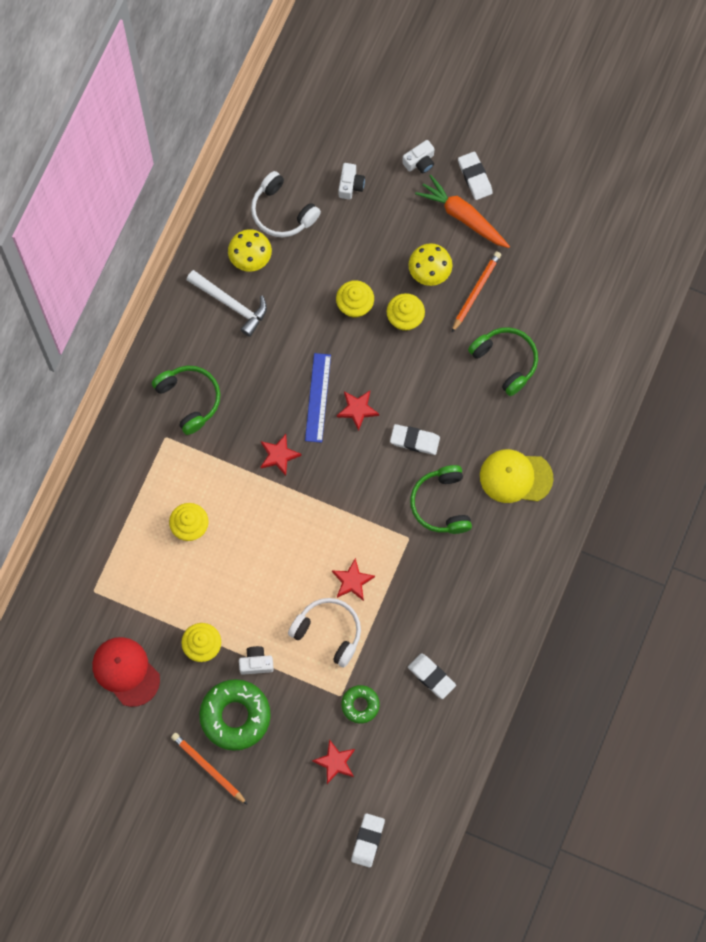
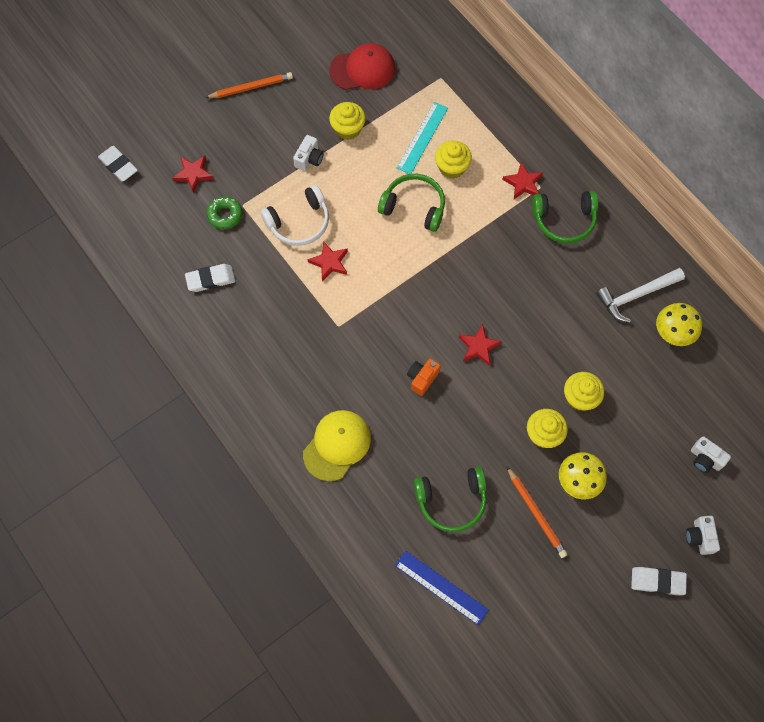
camera: 120 degrees right, 5 degrees down
(172, 571) = (422, 137): none -> turquoise ruler
(235, 716) = (277, 124): green donut -> none
(279, 455) = (473, 263): red star -> red star (523, 183)
(282, 212) = (706, 384): white headphones -> none
(318, 397) = (508, 320): blue ruler -> blue ruler (441, 587)
(414, 440) = (422, 378): white eraser -> orange camera
(441, 504) = (351, 369): green headphones -> green headphones (414, 207)
(463, 216) = (620, 546): orange carrot -> none

